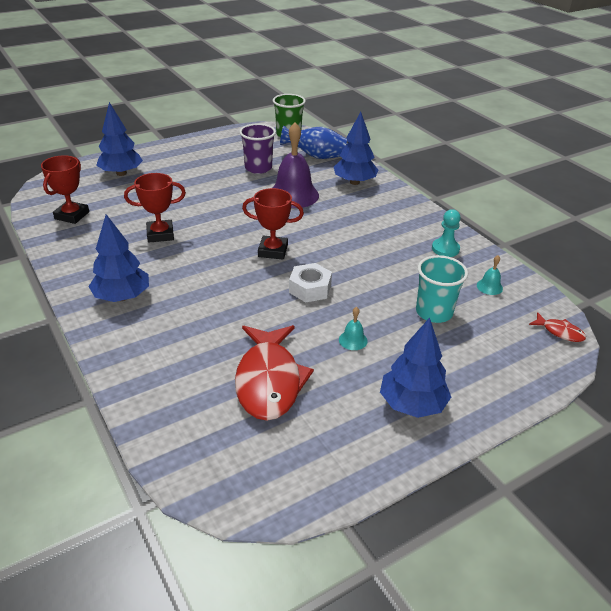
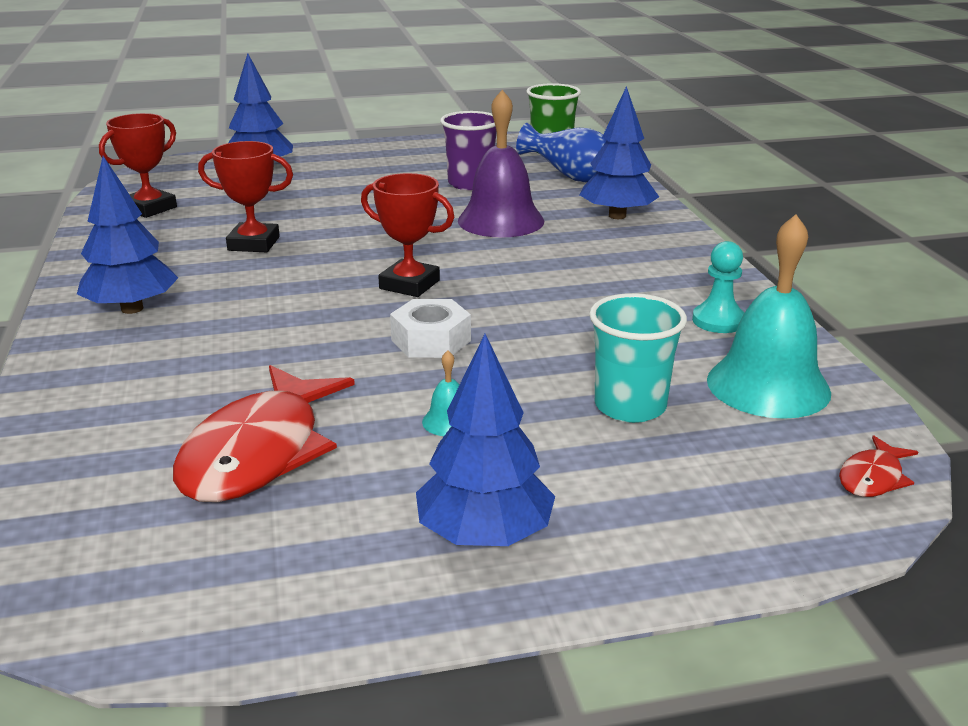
camera: 20 degrees right, 10 degrees down
(489, 287) = (768, 386): turquoise bell -> turquoise bell, size x2.37
(560, 332) = (872, 477): red fish -> red fish turned 75 degrees clockwise

